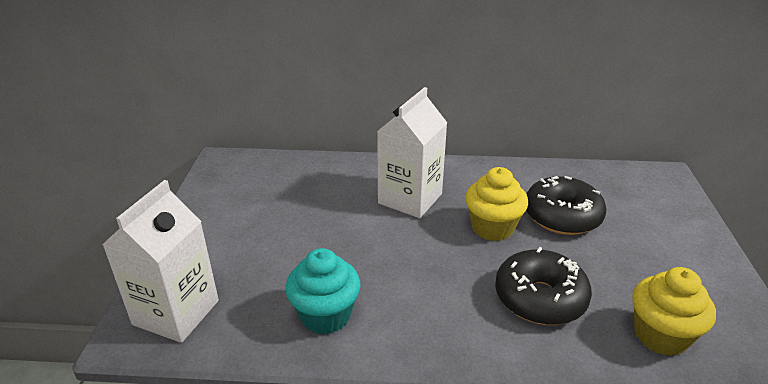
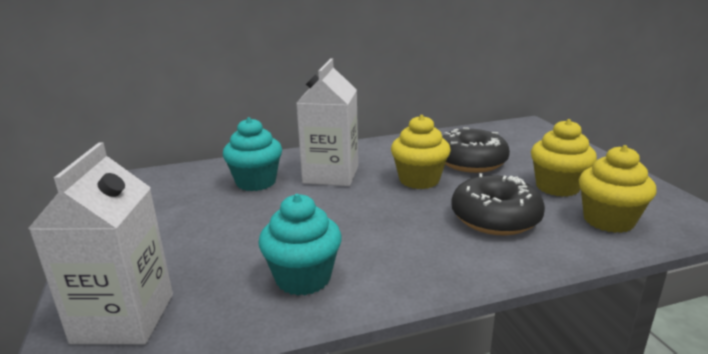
camera: 20 degrees left, 10 degrees down
(337, 191) = (256, 182): none -> turquoise cupcake
(635, 275) = (557, 187): none -> yellow cupcake

